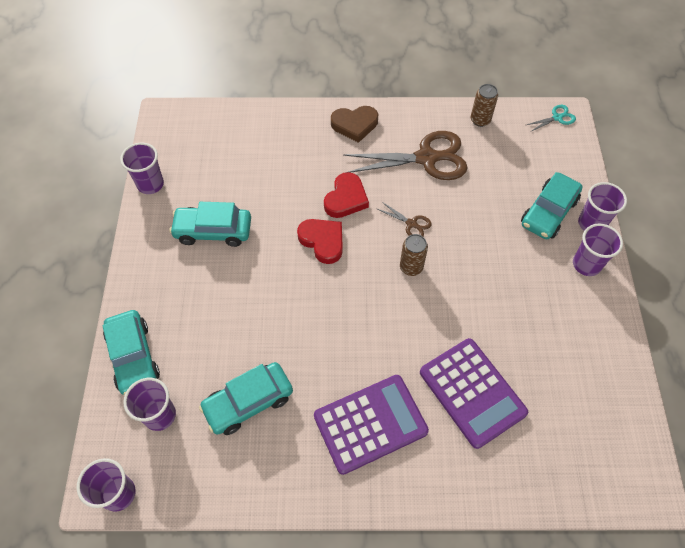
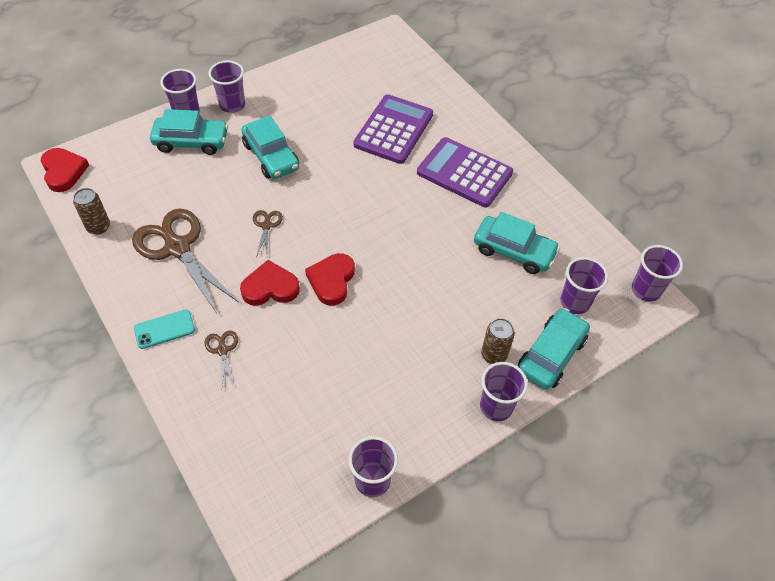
camera: 125 degrees left, 5 degrees down
(131, 287) = (496, 406): none -> purple cup
(213, 231) = (385, 377): turquoise car -> turquoise car (271, 156)
(312, 148) = (222, 350): none -> brown scissors
(354, 125) = (164, 329): brown heart -> turquoise phone
(411, 267) = (313, 206): brown can -> brown can (493, 355)
(557, 117) = (63, 171): turquoise scissors -> red heart

